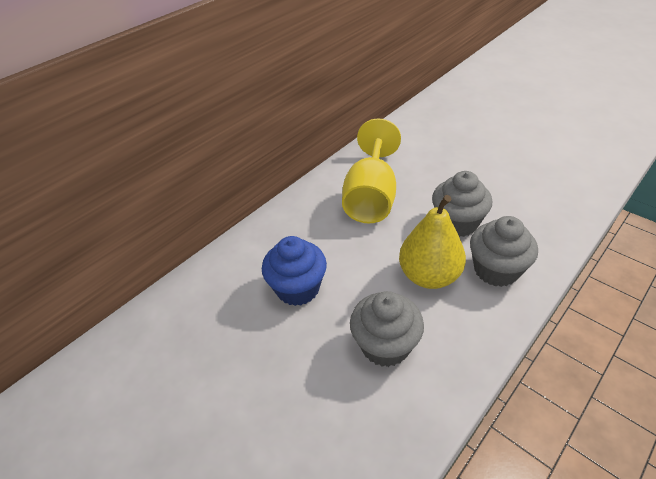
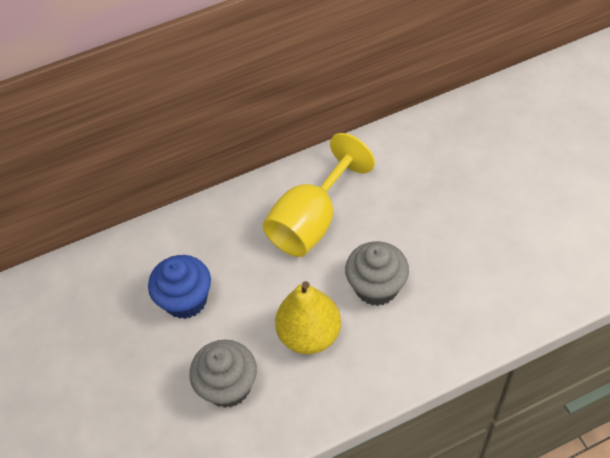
camera: 25 degrees right, 10 degrees up
(496, 270) = (376, 354): grey cupcake -> none

